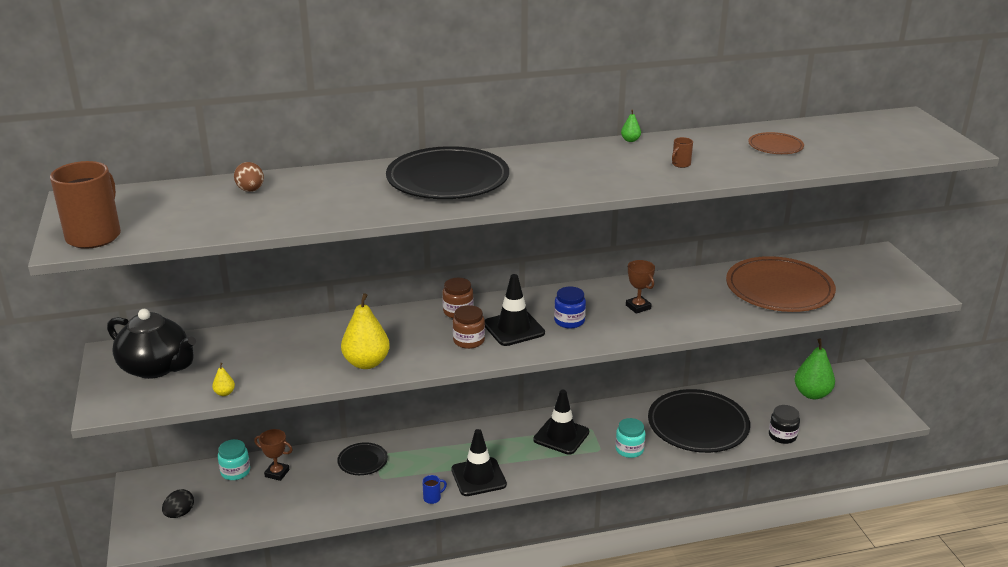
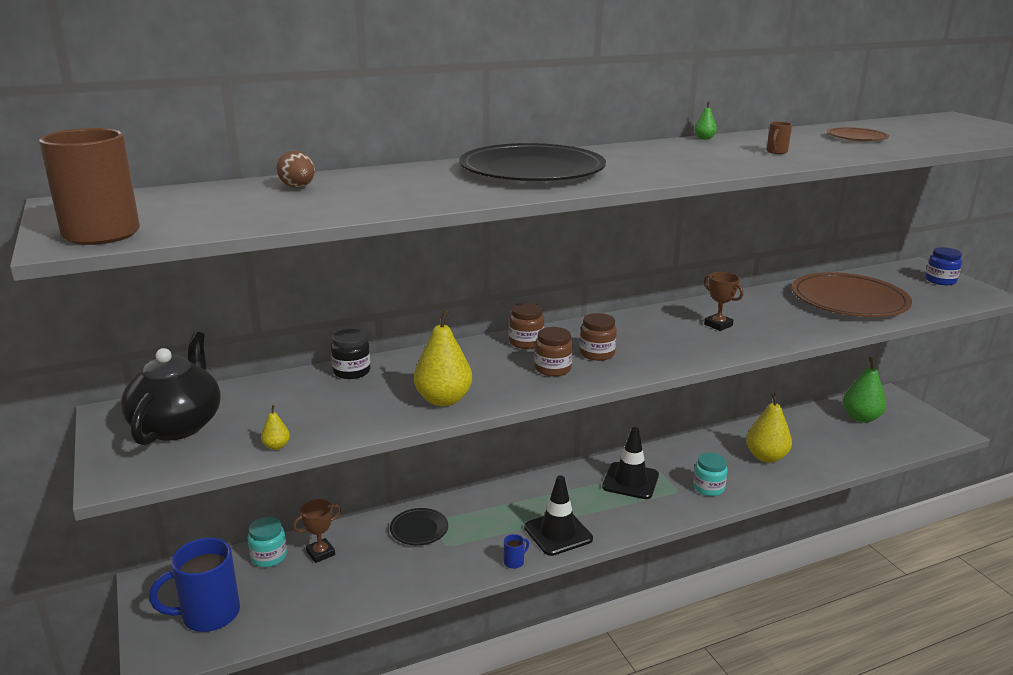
camera: 10 degrees left, 5 degrees down
(156, 367) = (178, 425): black teapot -> black teapot turned 105 degrees counterclockwise
(179, 514) = (208, 614): black egg -> blue mug
(277, 473) = (320, 553): brown trophy -> brown trophy turned 45 degrees counterclockwise
(514, 328) = (597, 353): black traffic cone -> brown jar
(569, 321) = (653, 342): blue jar -> blue jar (940, 280)
(698, 425) = (766, 457): black plate -> yellow pear
(782, 436) = (855, 459): black jar -> black jar (351, 371)

